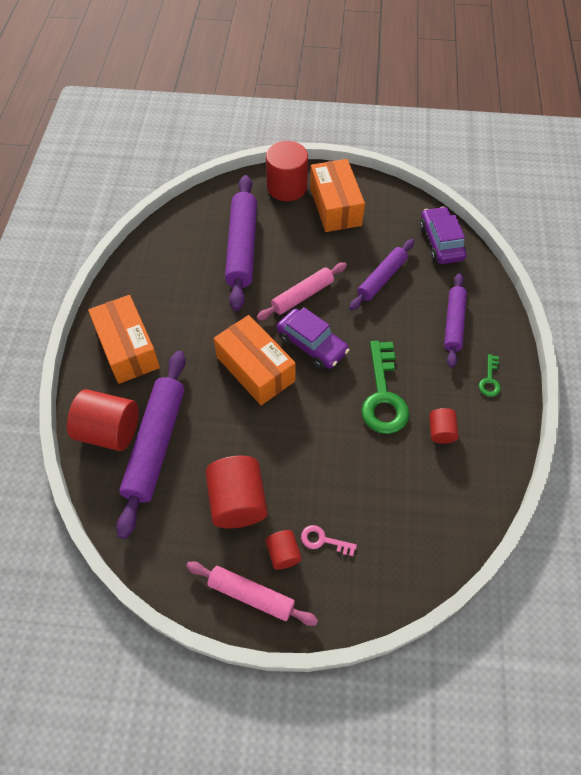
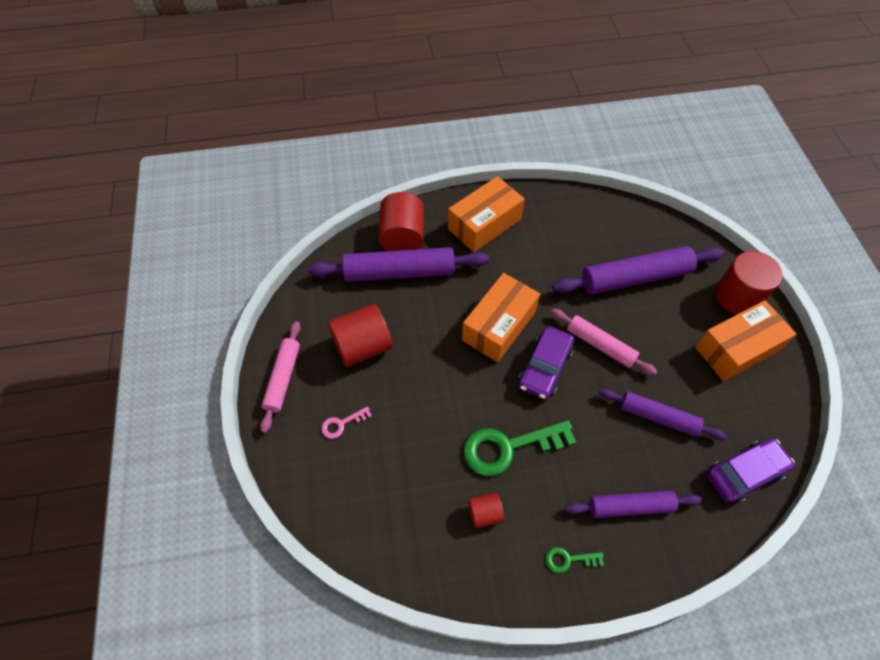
camera: 75 degrees right, 0 degrees up
(283, 553) = (323, 394): red cylinder -> none
(323, 540) = (342, 424): pink key -> pink key turned 120 degrees counterclockwise

